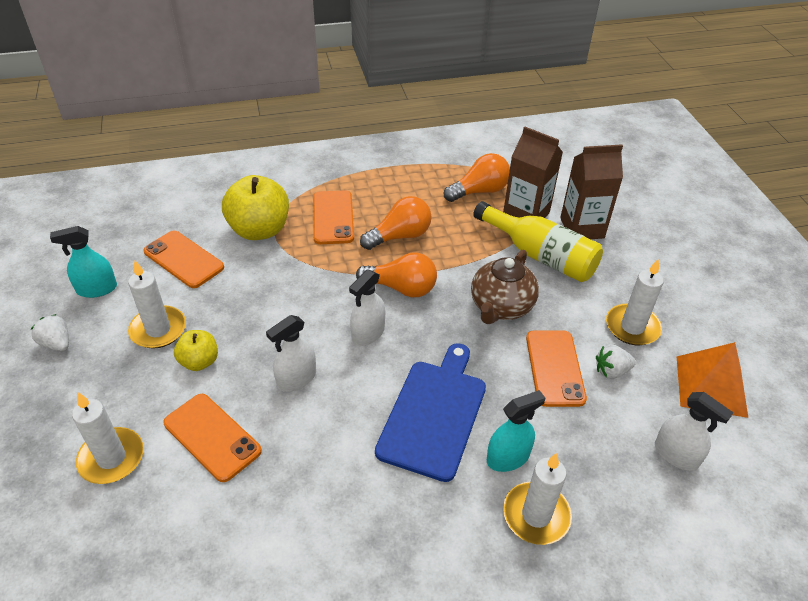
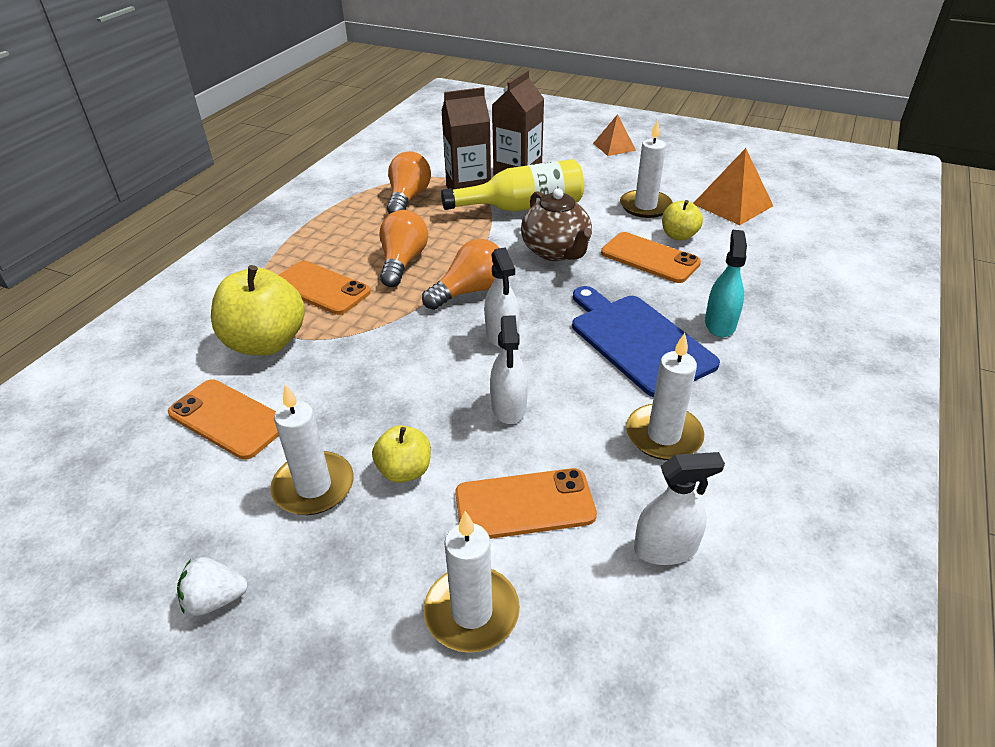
camera: 50 degrees left, 5 degrees down
(97, 289) = (169, 519): turquoise spray bottle -> none
(183, 259) = (228, 419): orange phone -> orange phone turned 45 degrees clockwise
(536, 515) = (788, 337): white candle -> white candle (663, 435)
(611, 371) = (679, 236): white strawberry -> yellow apple
(676, 454) = (781, 248): white spray bottle -> white spray bottle (665, 548)
(708, 258) = (614, 146): none -> orange pyramid

